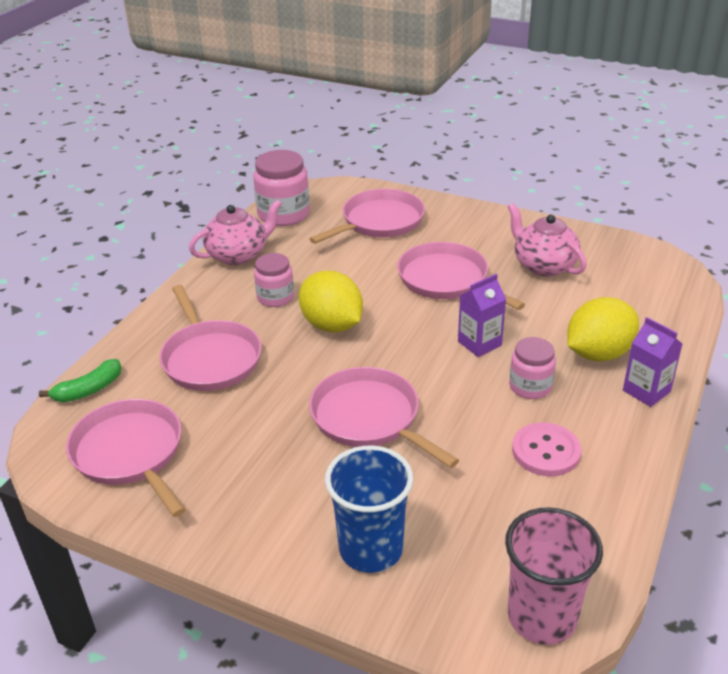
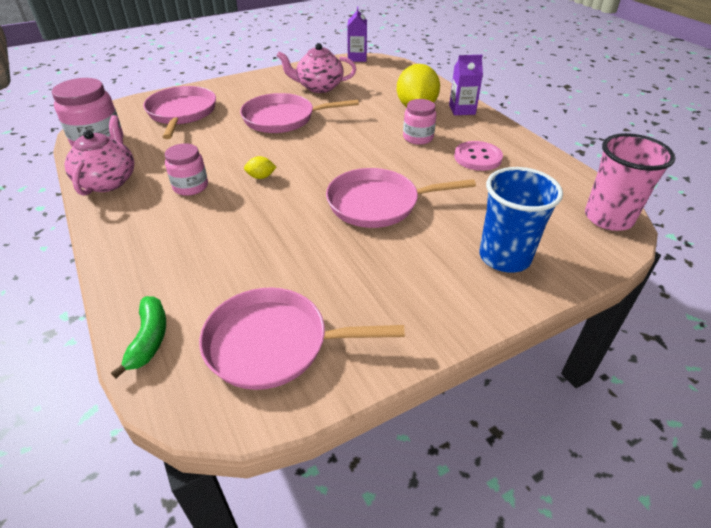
camera: 55 degrees left, 5 degrees up
(210, 358) = (214, 247): pink pan -> none
(332, 325) = (261, 177): yellow lemon -> yellow lemon, size x0.43
(479, 343) = (358, 135): purple carton -> purple carton (357, 58)

